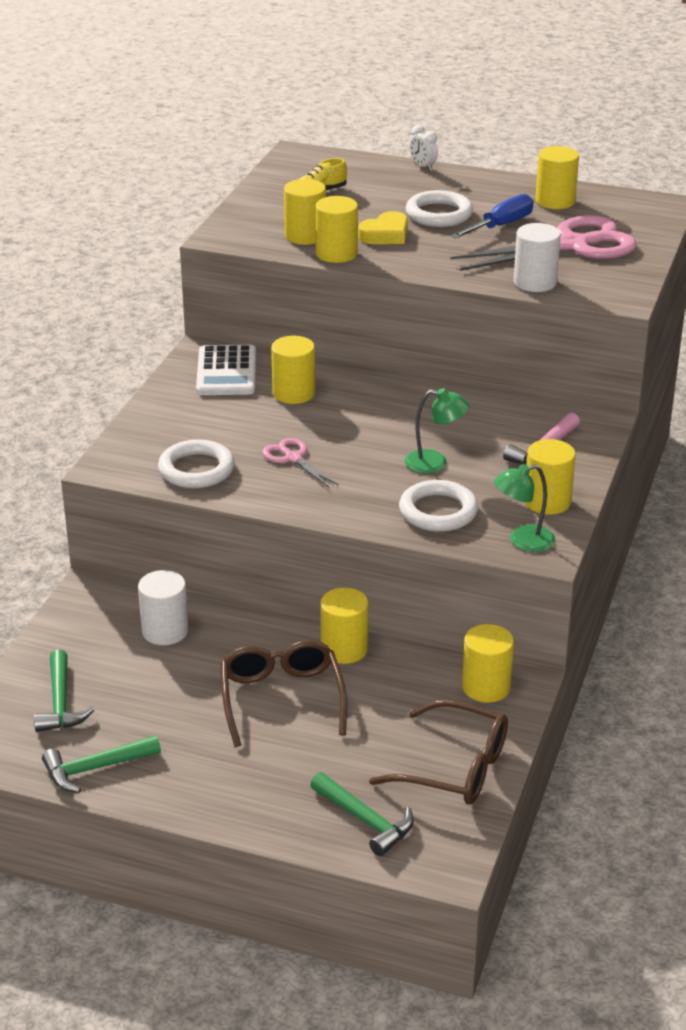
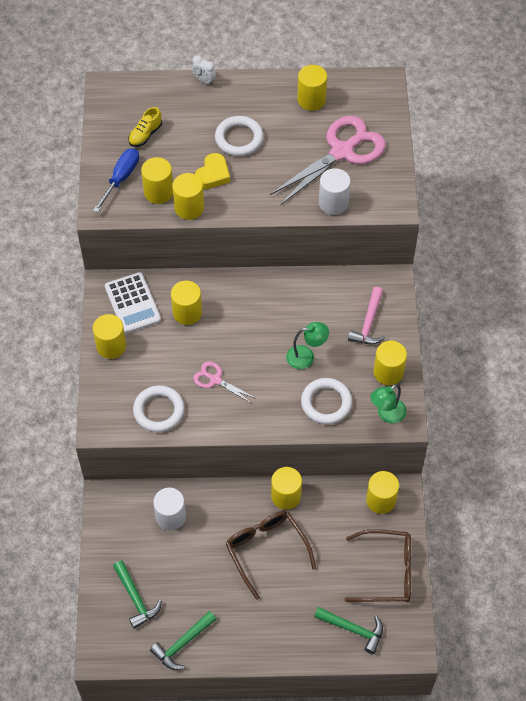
camera: 20 degrees left, 25 degrees up
(172, 402) = (111, 346): none -> yellow cylinder
(500, 226) = (286, 141): blue screwdriver -> blue screwdriver (121, 178)

